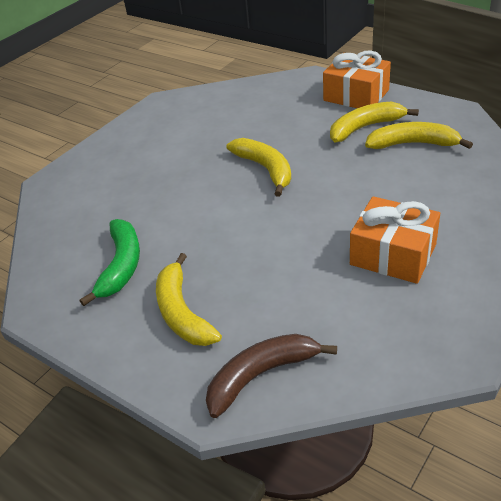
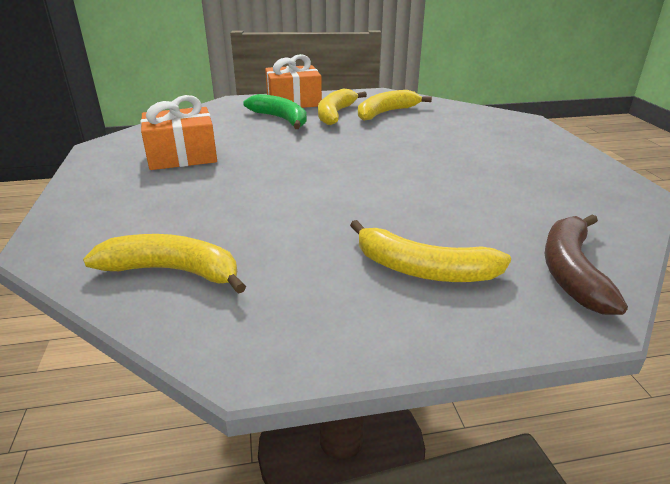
camera: 50 degrees left, 10 degrees down
(121, 265) = (288, 269): green banana -> green banana (281, 119)
(265, 169) = (302, 155): yellow banana -> yellow banana (173, 271)
(393, 254) = (493, 165): orange gift -> orange gift (182, 155)

